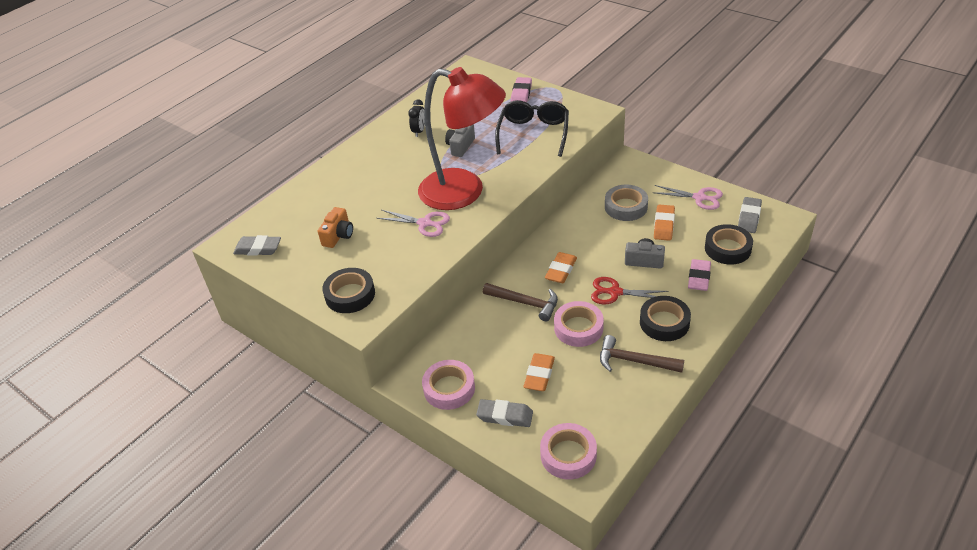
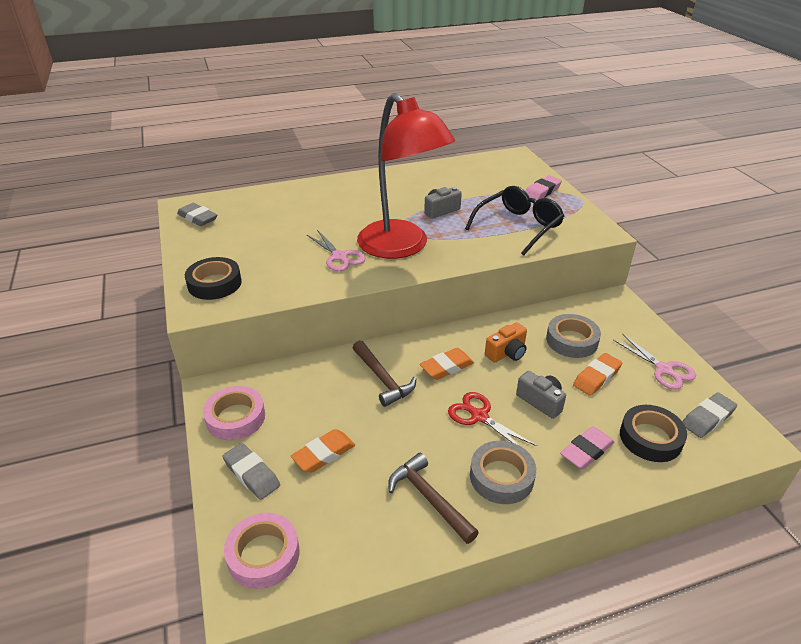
camera: 30 degrees right, 5 degrees down
(338, 236) = (263, 235): orange camera -> orange camera (507, 353)
(419, 131) = (419, 186): black clock -> none
(578, 328) = (407, 430): pink tape -> none
(664, 322) = (501, 477): black tape -> grey tape

